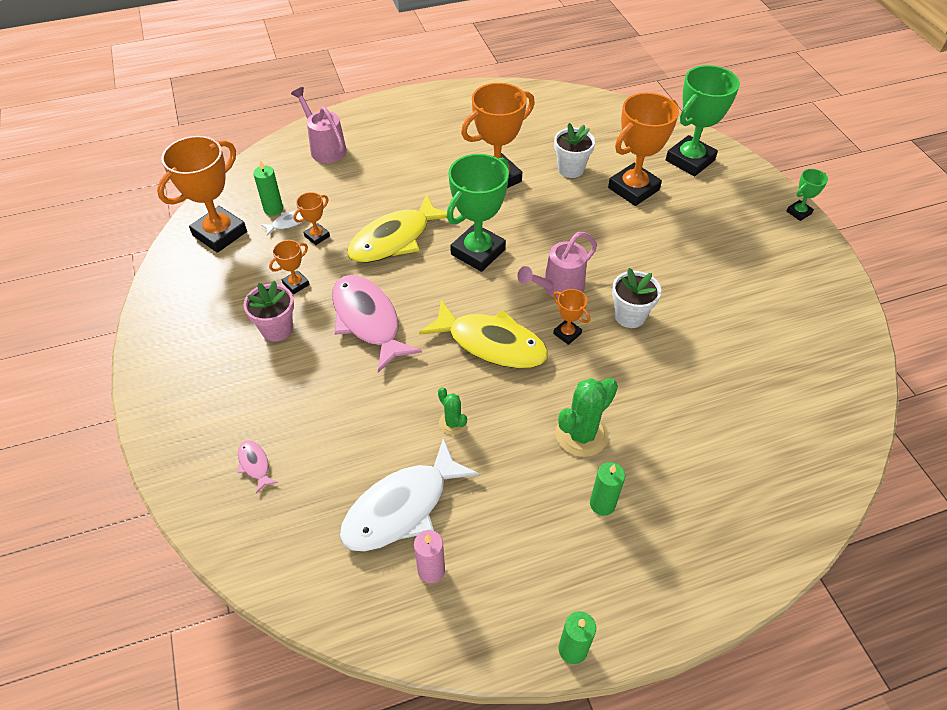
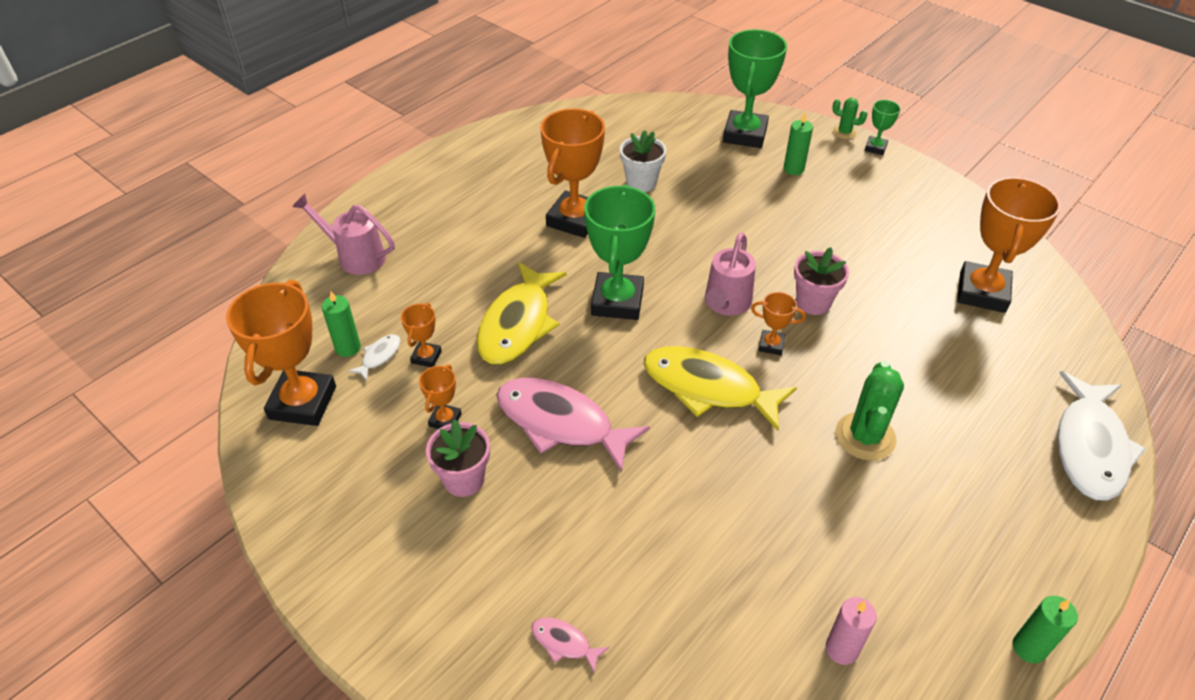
camera: 30 degrees left, 5 degrees down
(401, 507) = (759, 601): white fish -> white fish (1089, 447)
(453, 423) = (737, 487): green cactus -> green cactus (844, 132)
(491, 343) = (708, 388): yellow fish -> yellow fish turned 150 degrees counterclockwise
(602, 504) = (938, 493): green candle -> green candle (793, 169)
(630, 316) = (813, 302): white flower pot -> pink flower pot
(633, 189) = (716, 180): orange trophy -> orange trophy (982, 292)

